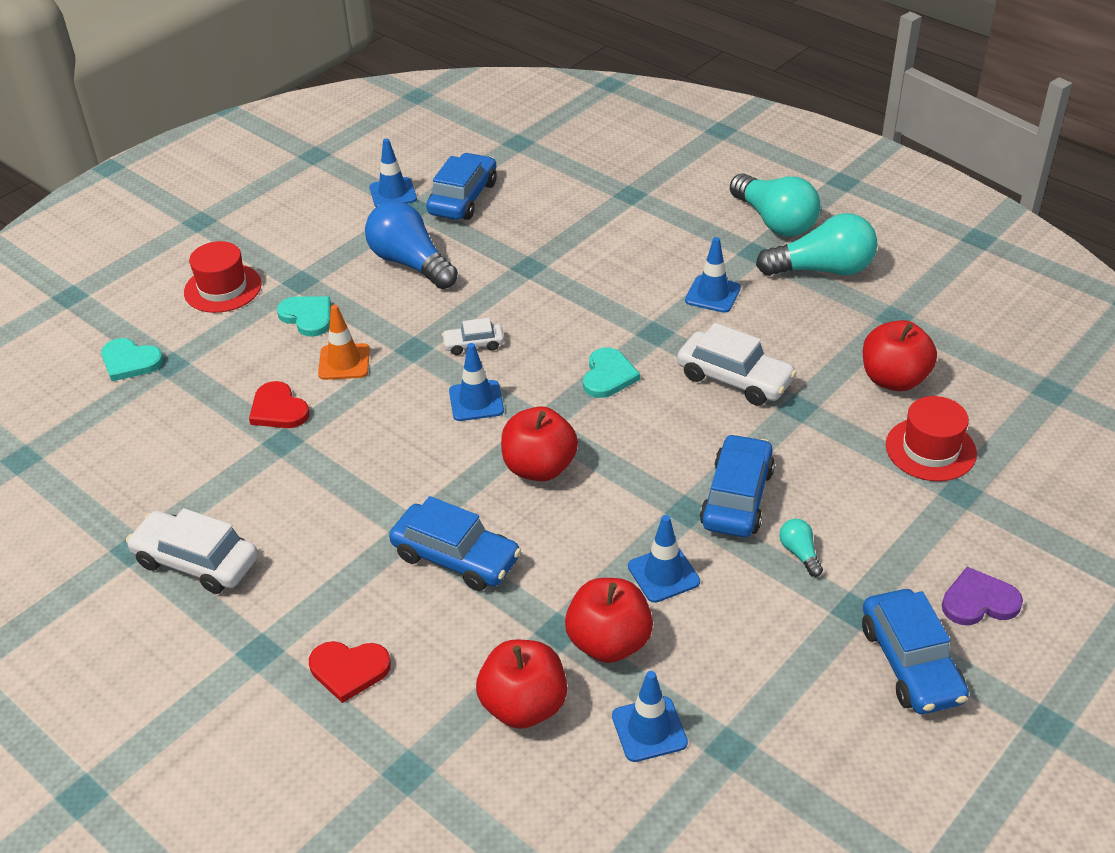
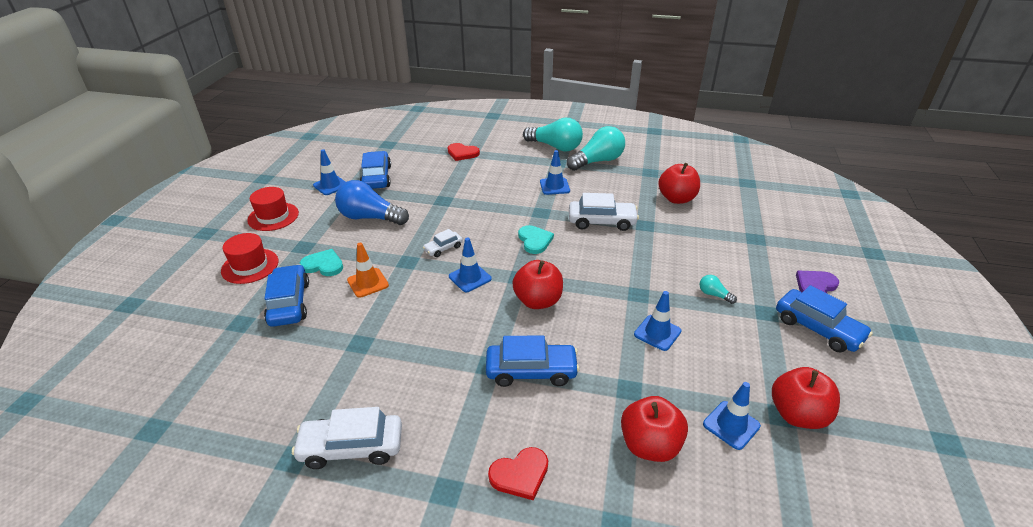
camera: 30 degrees left, 5 degrees down
(130, 361) = (207, 331): turquoise heart -> none
(278, 409) = (342, 325): red heart -> red heart (462, 153)
(609, 642) = (663, 384): red apple -> red apple (797, 414)
(737, 498) = (657, 278): blue car -> blue car (289, 303)
(930, 449) = (723, 224): red hat -> red hat (273, 216)

